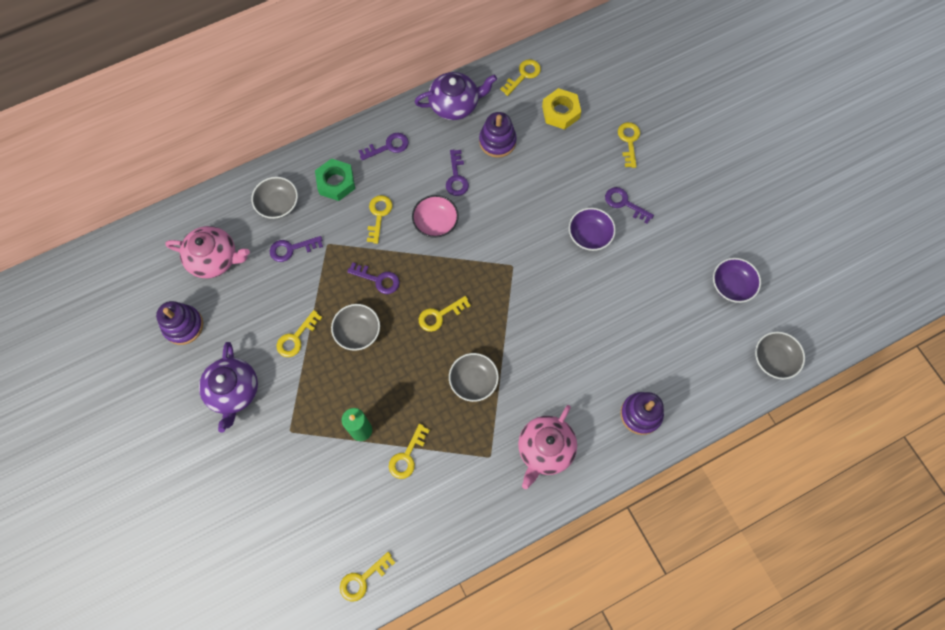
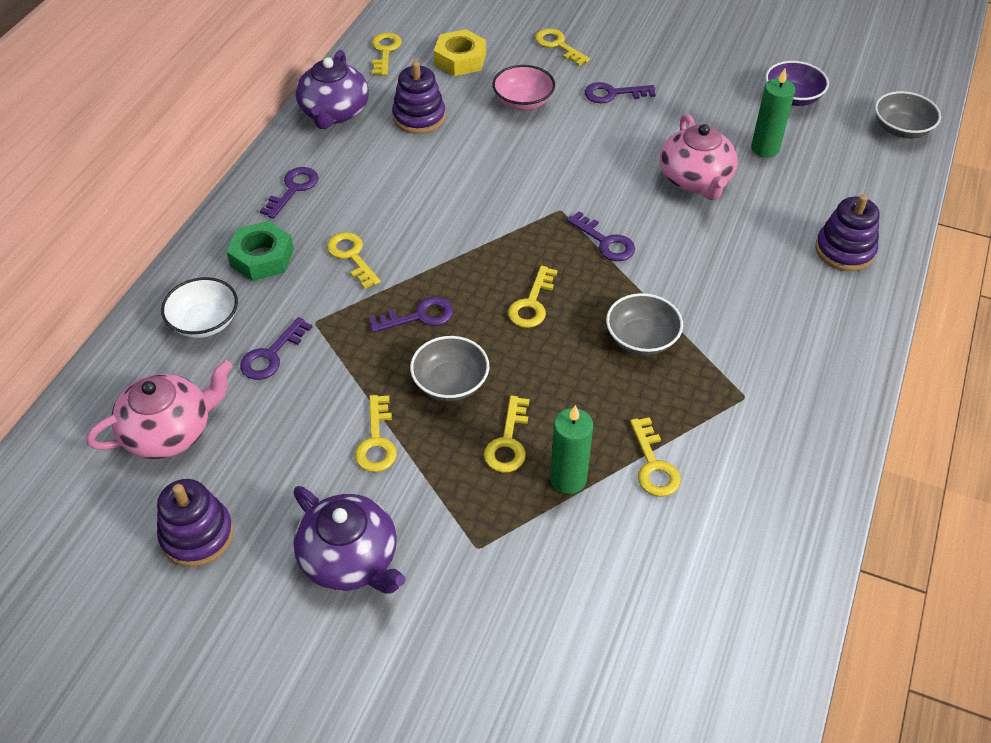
camera: 40 degrees left, 20 degrees down
(278, 204) = (204, 322): grey bowl -> white bowl
(363, 579) = (754, 640): yellow key -> yellow key (508, 442)
(435, 222) = (429, 224): pink bowl -> pink bowl (523, 101)
(455, 104) = (334, 112): purple teapot -> purple teapot turned 150 degrees clockwise
(456, 177) = (407, 171): purple key -> purple key (605, 242)
(545, 449) = (793, 347): pink teapot -> pink teapot (695, 180)
(589, 235) = (610, 138): purple bowl -> none
(672, 310) = (765, 148): none -> green candle

